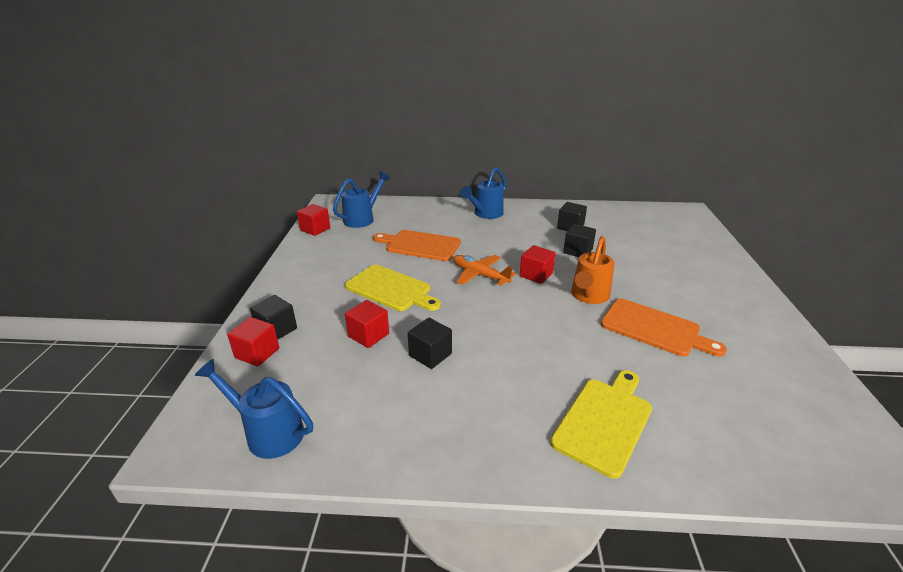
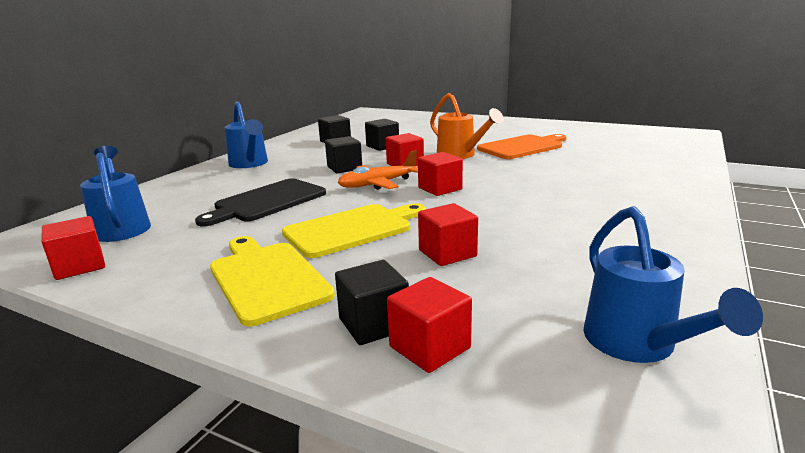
camera: 65 degrees left, 10 degrees down
(268, 432) = (637, 345): blue watering can -> blue watering can turned 60 degrees counterclockwise
(420, 245) = (267, 202): orange cutting board -> black cutting board
(430, 355) = (511, 225): black cube -> black cube (344, 168)
(488, 305) = (440, 189): none -> red cube
(604, 421) = (633, 178): yellow cutting board -> yellow cutting board (267, 278)

